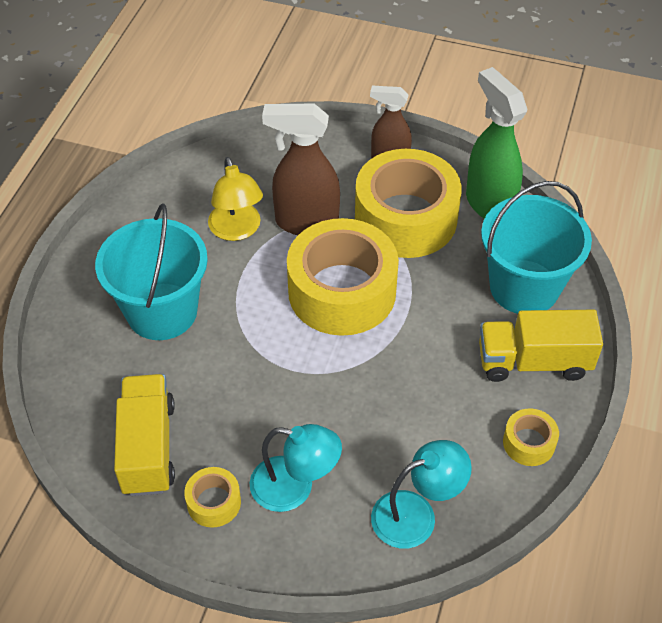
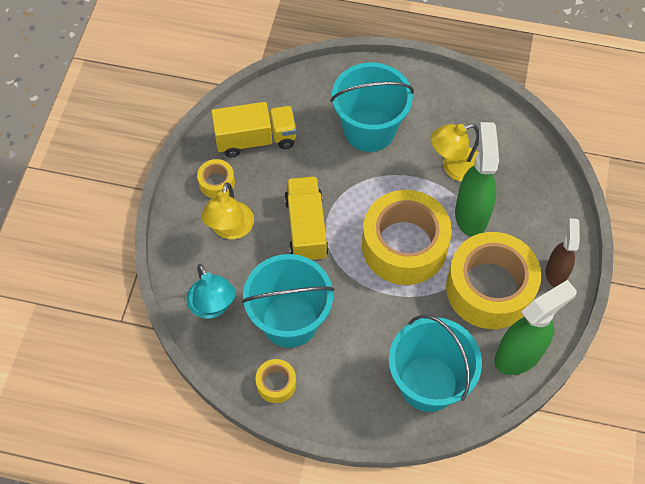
camera: 85 degrees right, 10 degrees up
(294, 487) = (230, 229): turquoise lamp -> yellow lamp
(305, 223) = (471, 214): brown spray bottle -> green spray bottle
(440, 422) = (290, 321): none -> turquoise bucket
(533, 361) = (352, 389): yellow truck -> yellow truck (306, 228)

